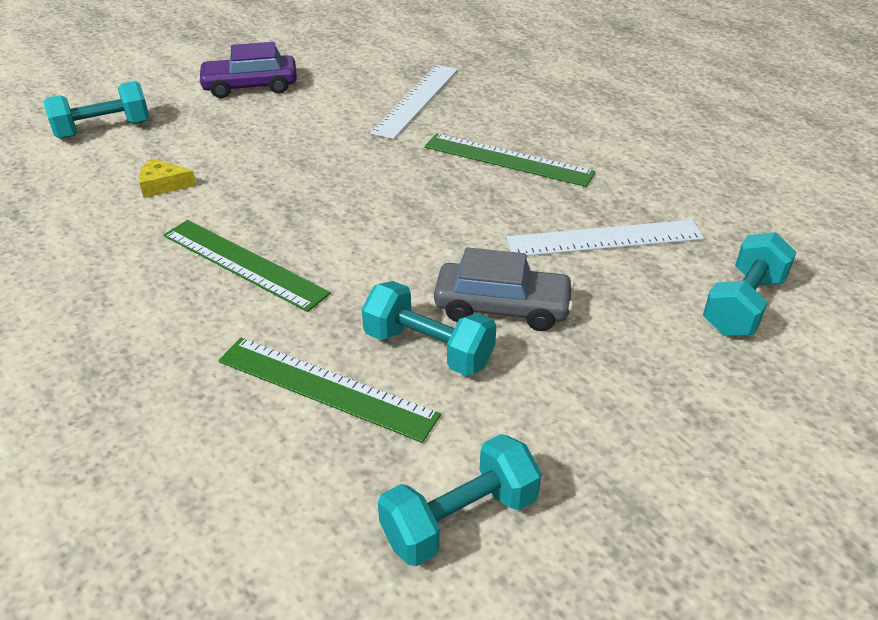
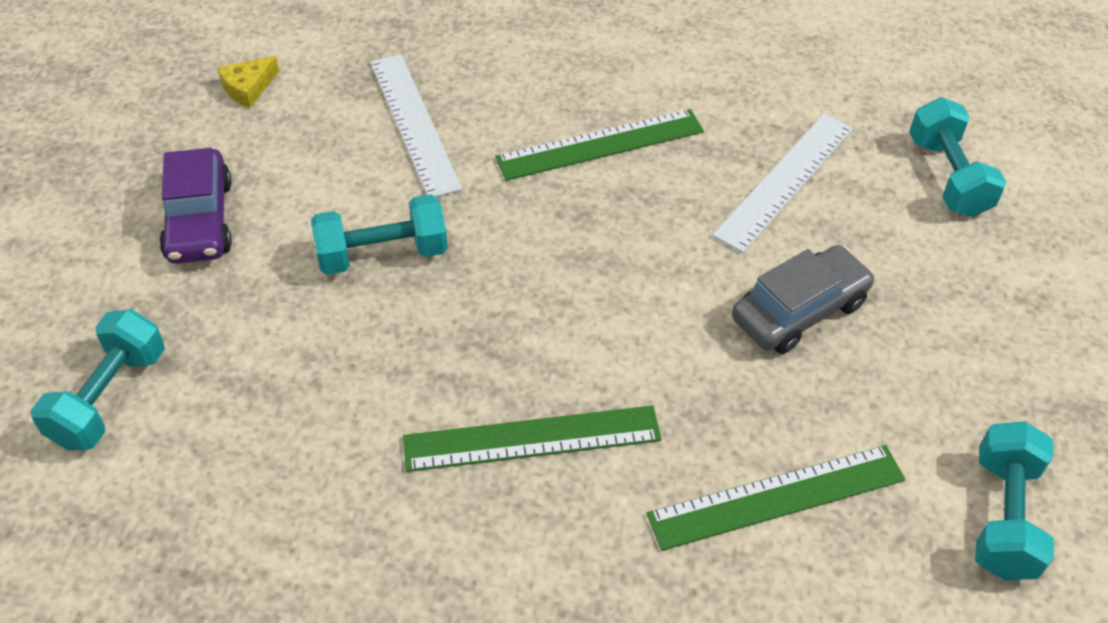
camera: 45 degrees left, 10 degrees up
(163, 185) = (306, 415): yellow cheese -> yellow cheese (248, 88)
(250, 87) = (199, 220): purple car -> purple car turned 45 degrees counterclockwise
(428, 349) = (799, 395): turquoise dumbbell -> turquoise dumbbell (382, 254)

